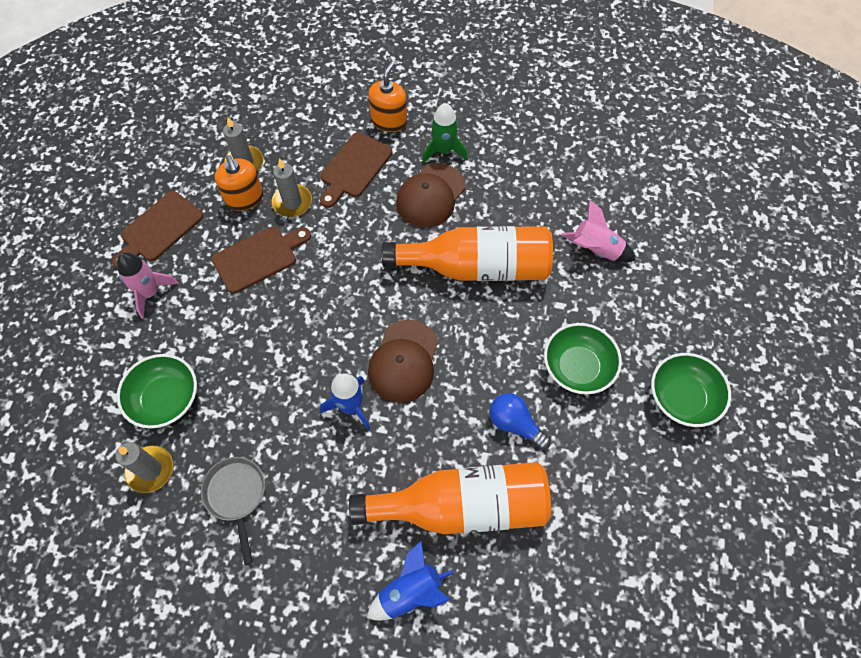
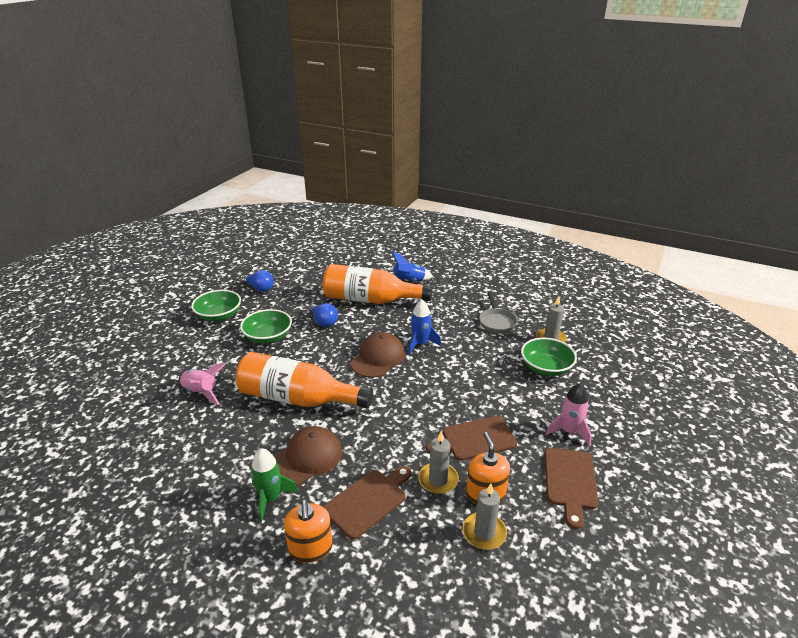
camera: 165 degrees left, 30 degrees down
(159, 229) = (570, 481): brown cutting board -> brown cutting board turned 135 degrees clockwise
(389, 121) = (310, 548): orange soap dispenser -> orange soap dispenser turned 45 degrees counterclockwise
(671, 491) = (259, 288): none -> blue light bulb

